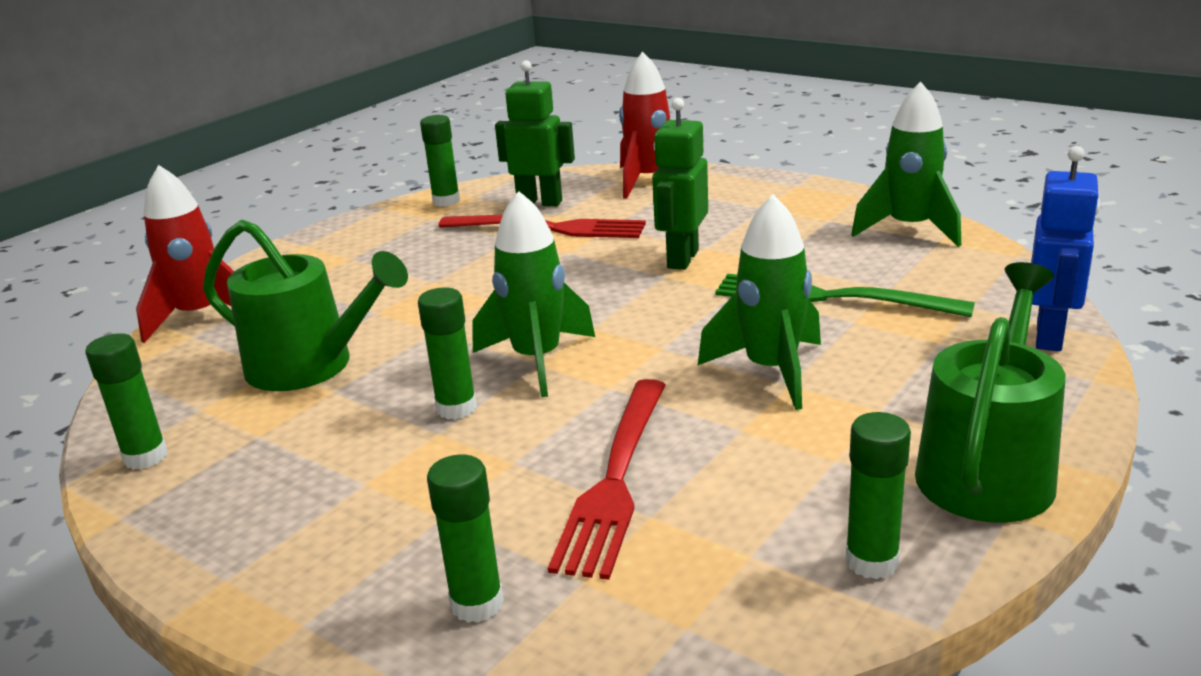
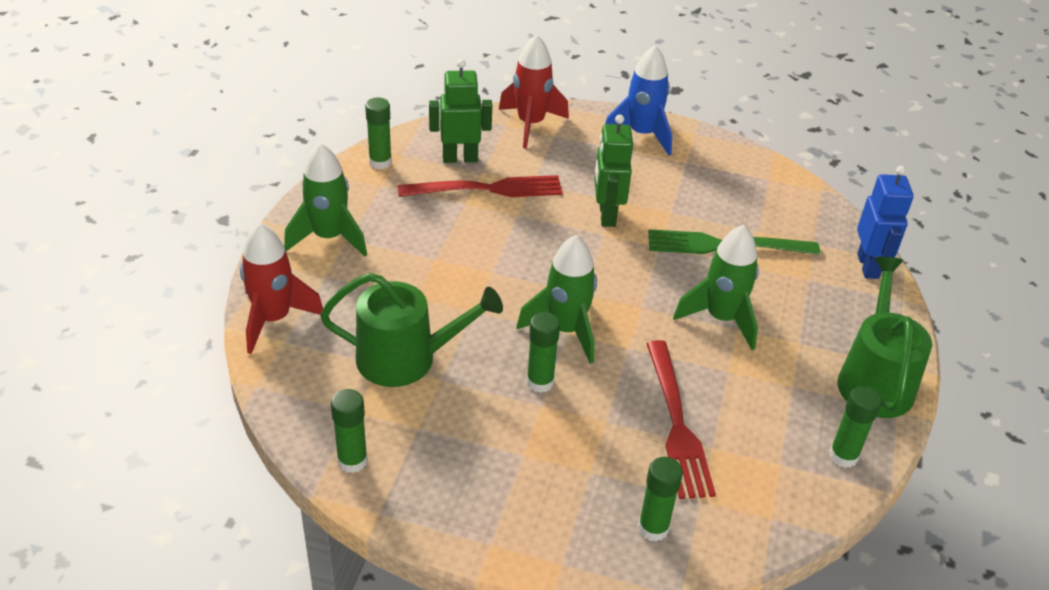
camera: 25 degrees left, 15 degrees up
(784, 194) = (642, 135): none -> blue rocket
(909, 229) = (745, 168): green rocket -> green rocket (329, 237)

